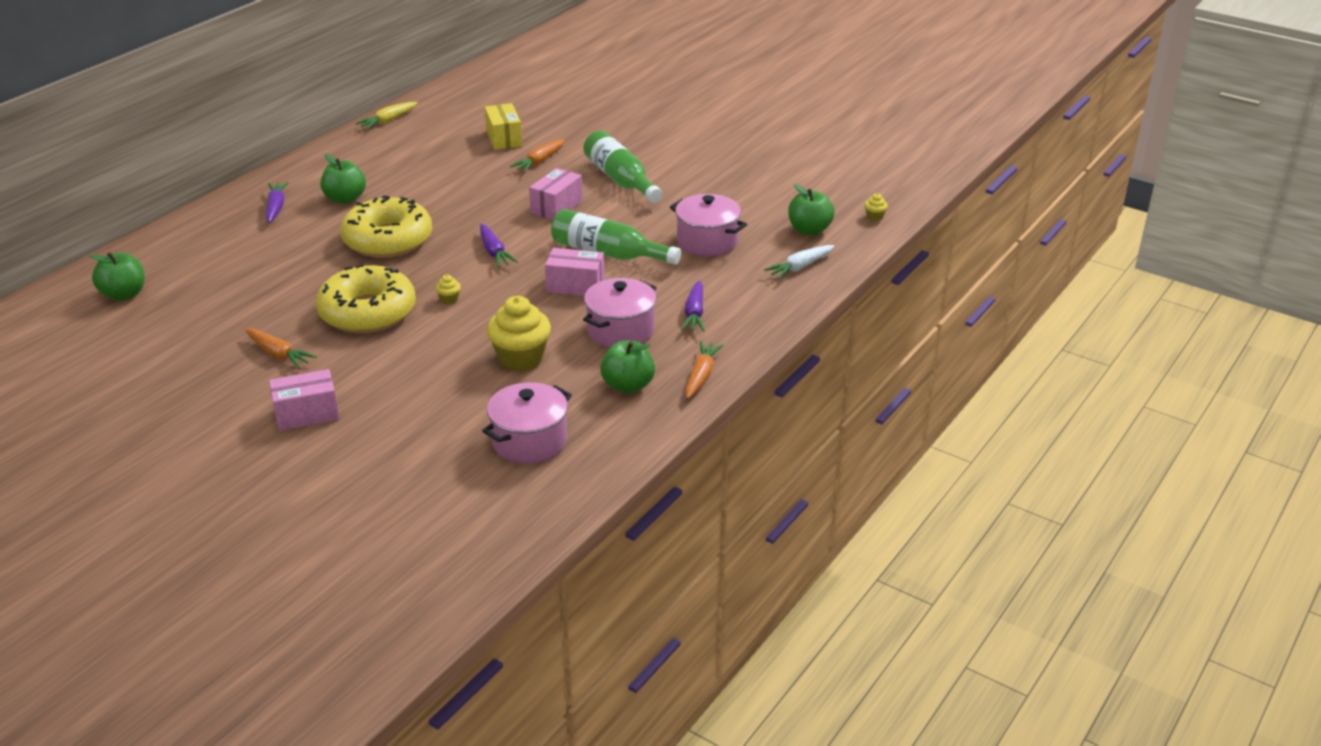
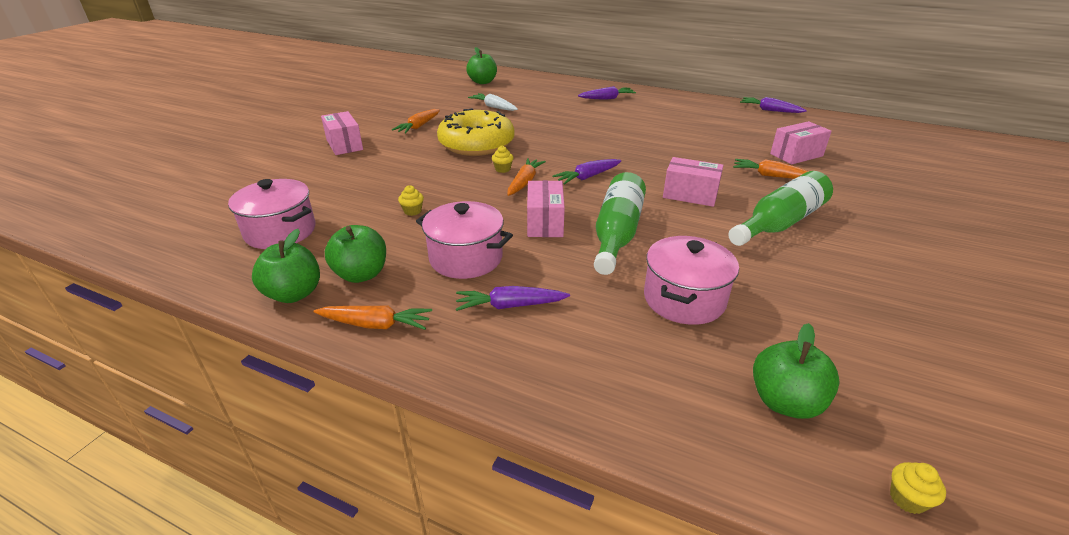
camera: 80 degrees right, 0 degrees up
(345, 199) = (634, 115): green apple -> green apple (294, 294)
(388, 121) = (769, 110): yellow carrot -> purple carrot
(388, 240) = (583, 136): yellow donut -> none
(488, 289) = (524, 182): none -> orange carrot
(504, 138) = (796, 155): yellow box -> pink box
(521, 359) = (412, 211): yellow cupcake -> yellow cupcake, size x0.42
(800, 267) = (664, 398): white carrot -> white carrot (494, 107)

